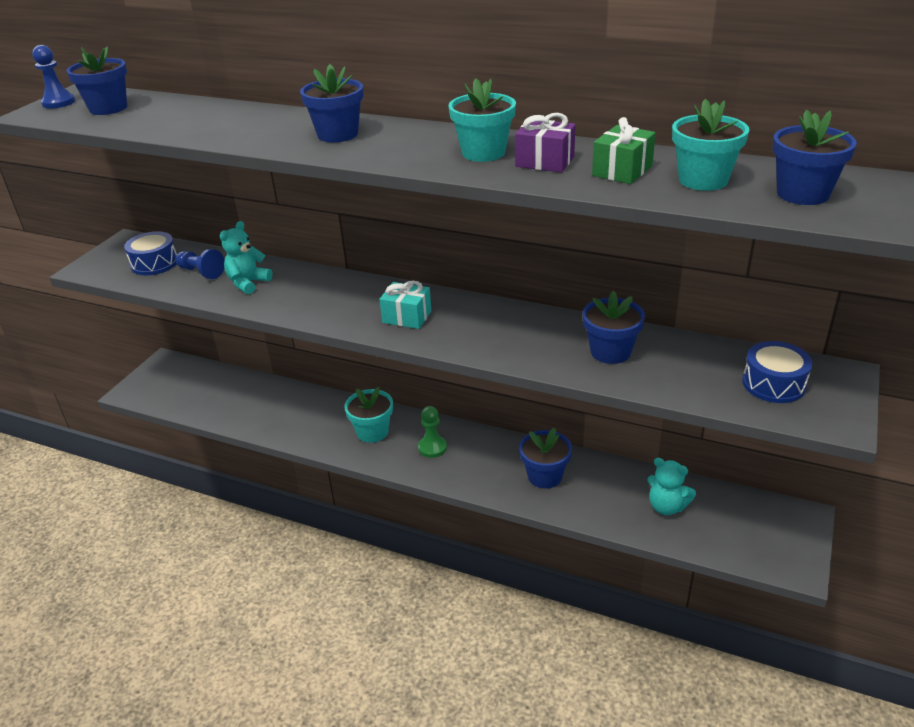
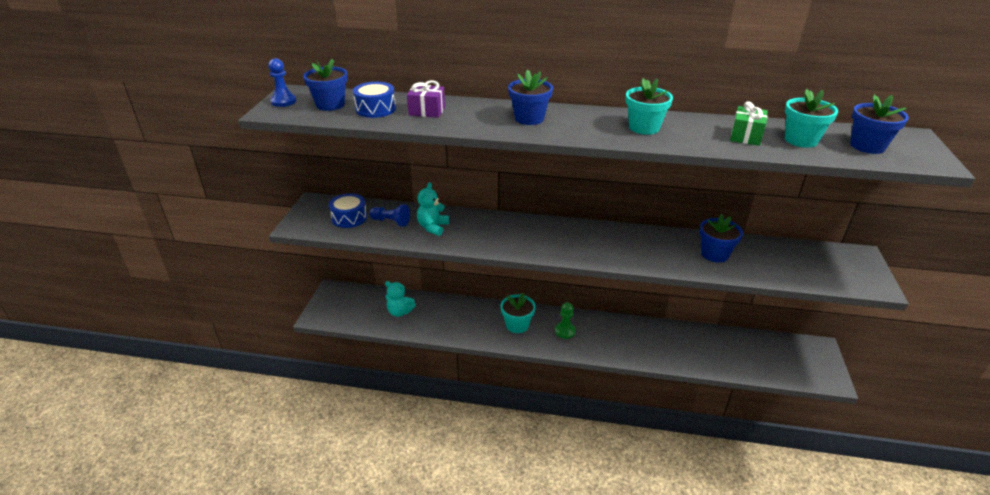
camera: 15 degrees left, 0 degrees up
(407, 317) = (565, 242): turquoise gift -> none
(544, 476) = (650, 341): blue flower pot -> none
(545, 162) = (690, 132): purple gift -> purple gift (427, 111)
(666, 506) = (736, 352): turquoise teddy bear -> turquoise teddy bear (400, 312)
(773, 384) = (825, 265): blue drum -> blue drum (375, 109)

